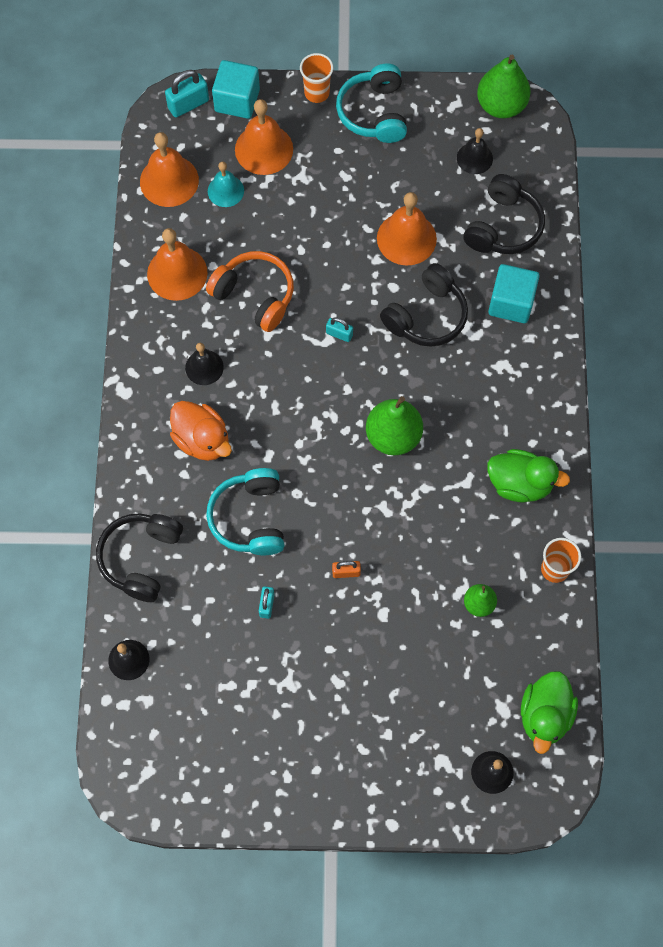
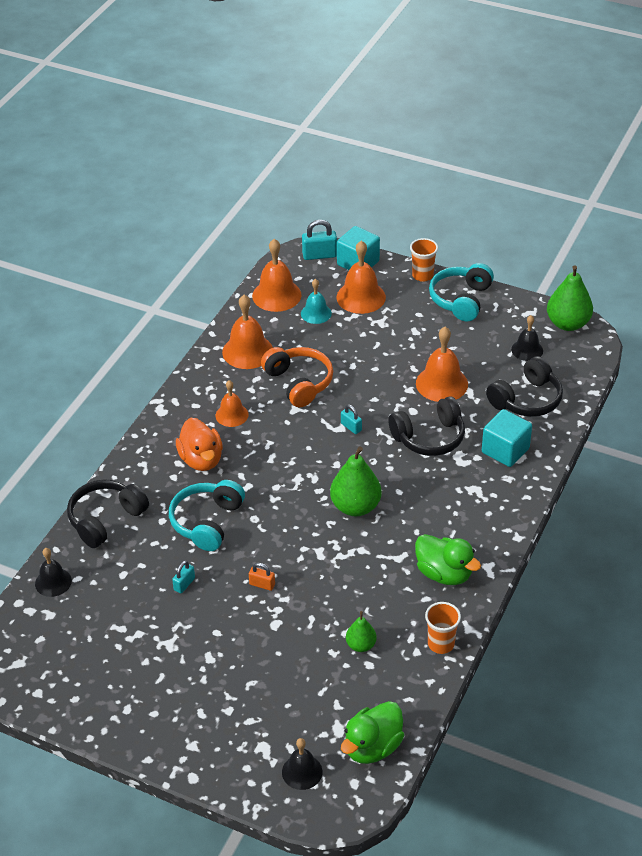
camera: 25 degrees right, 25 degrees down
(204, 367) = (232, 415): black bell -> orange bell

